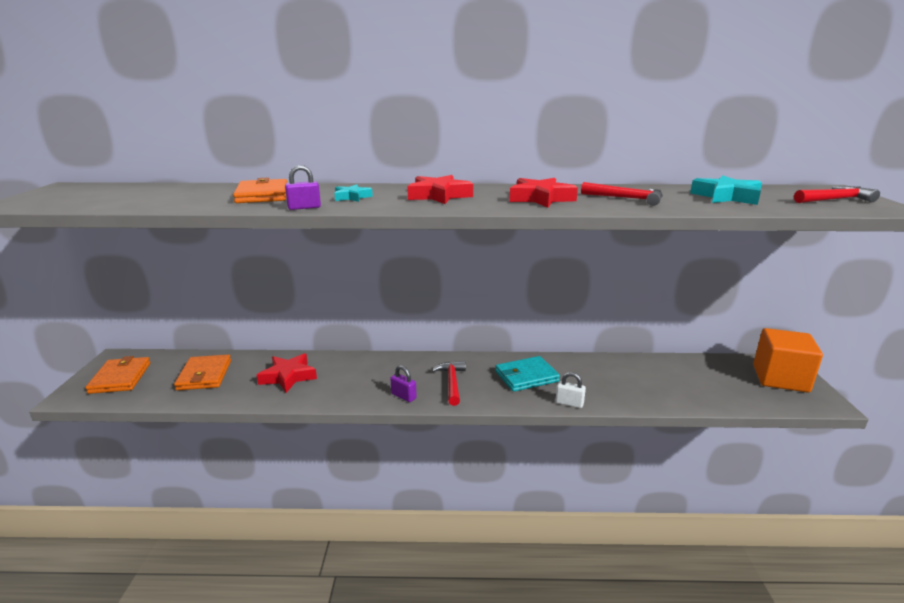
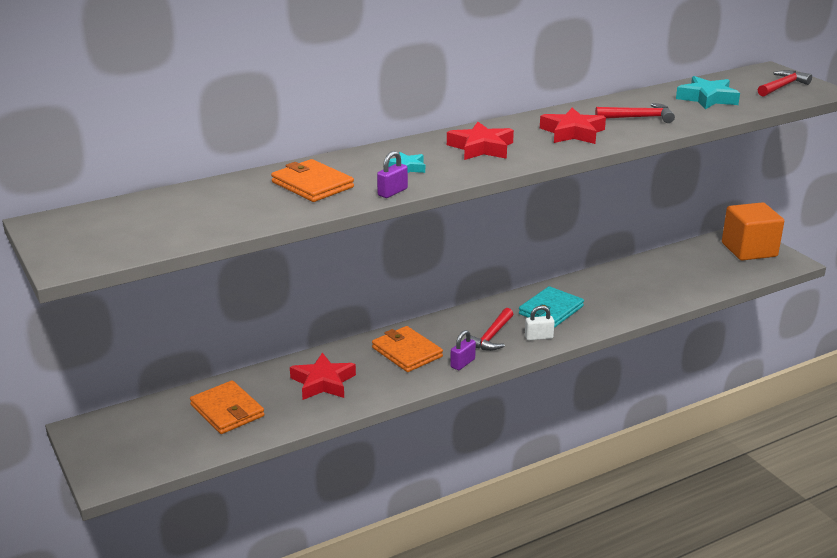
camera: 30 degrees left, 5 degrees up
(120, 378) = (130, 445): orange wallet -> orange wallet (407, 352)
(403, 396) = (462, 363): purple padlock -> purple padlock turned 60 degrees counterclockwise
(451, 382) = (491, 337): red hammer -> red hammer turned 120 degrees counterclockwise
(569, 403) = (610, 323): white padlock -> white padlock (538, 337)

